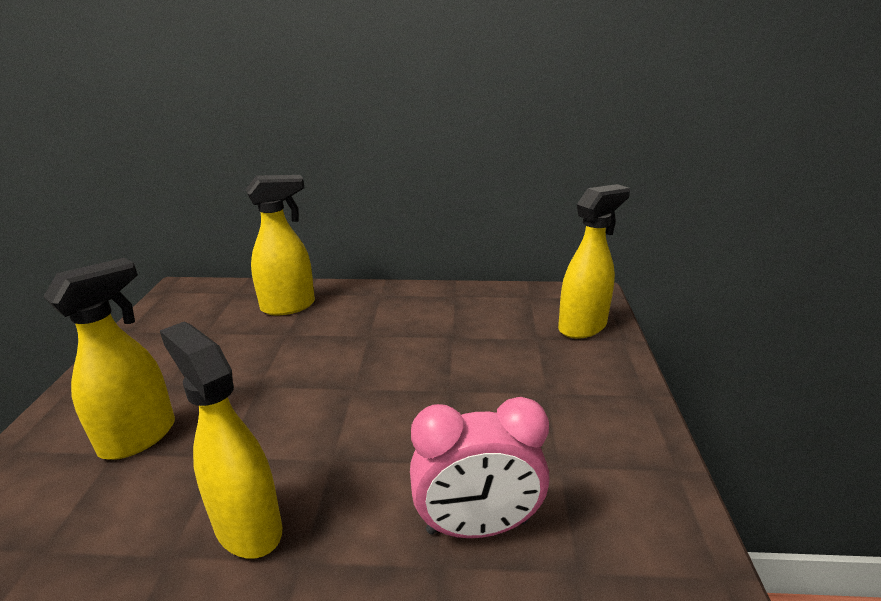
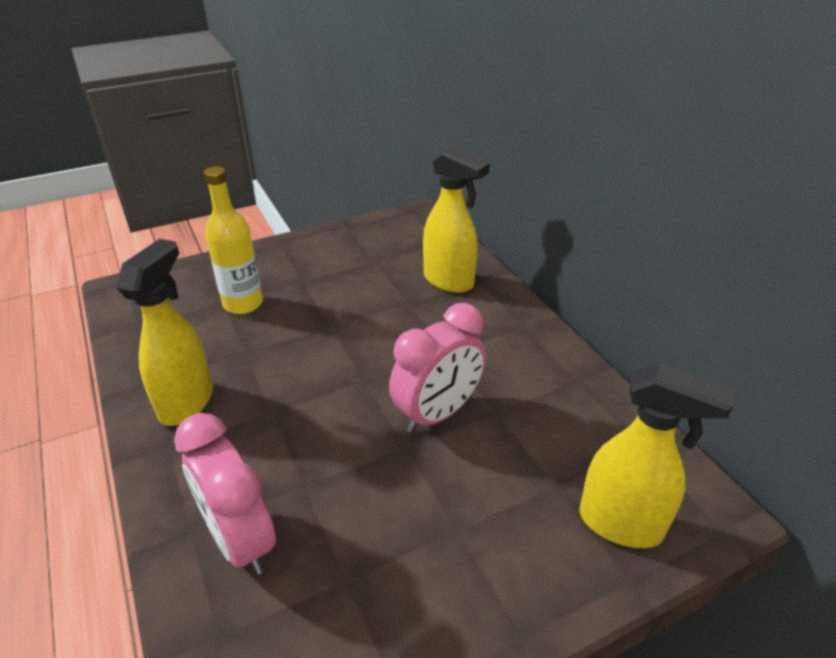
camera: 60 degrees right, 10 degrees up
(139, 437) = (243, 303): yellow spray bottle -> yellow bottle
(429, 363) = (437, 413): none -> pink clock

